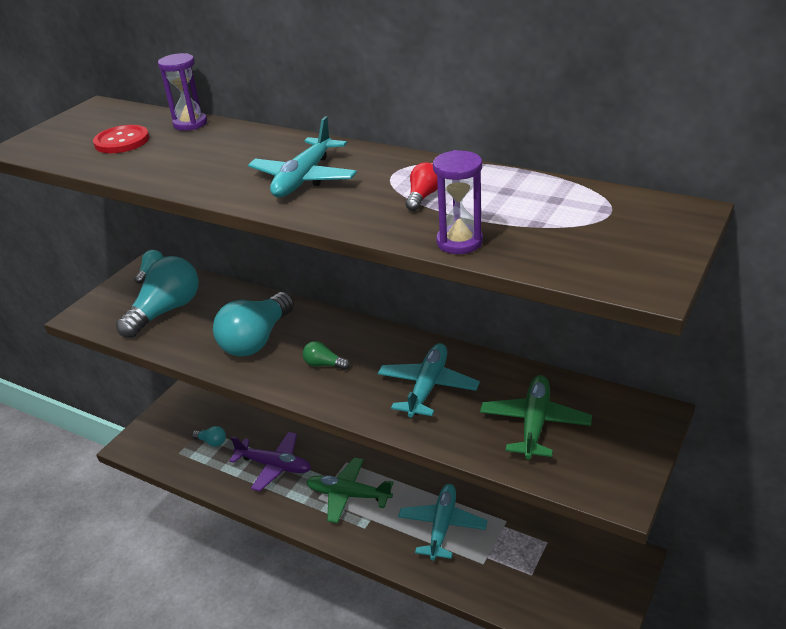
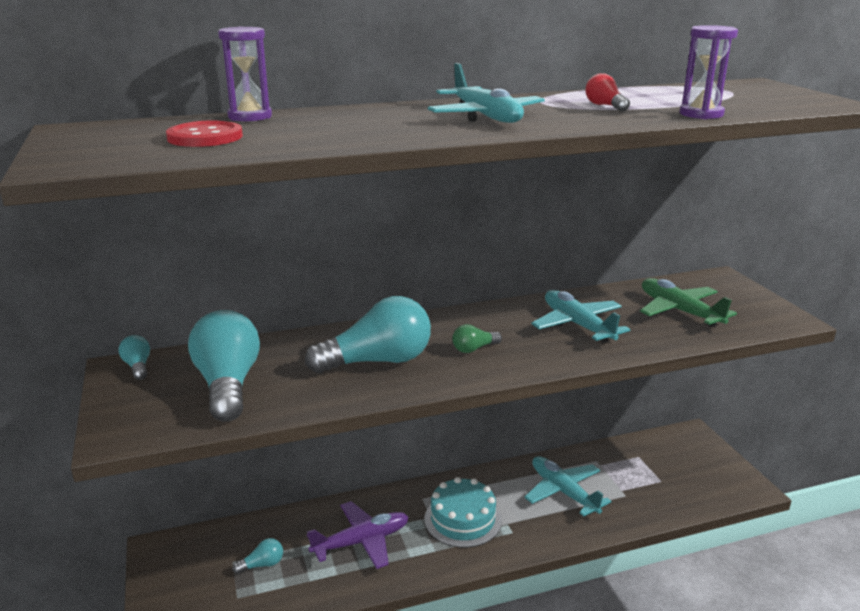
camera: 50 degrees left, 10 degrees down
(257, 340) = (377, 361): turquoise light bulb -> turquoise light bulb turned 90 degrees counterclockwise
(348, 495) = (462, 519): green plane -> turquoise cake

